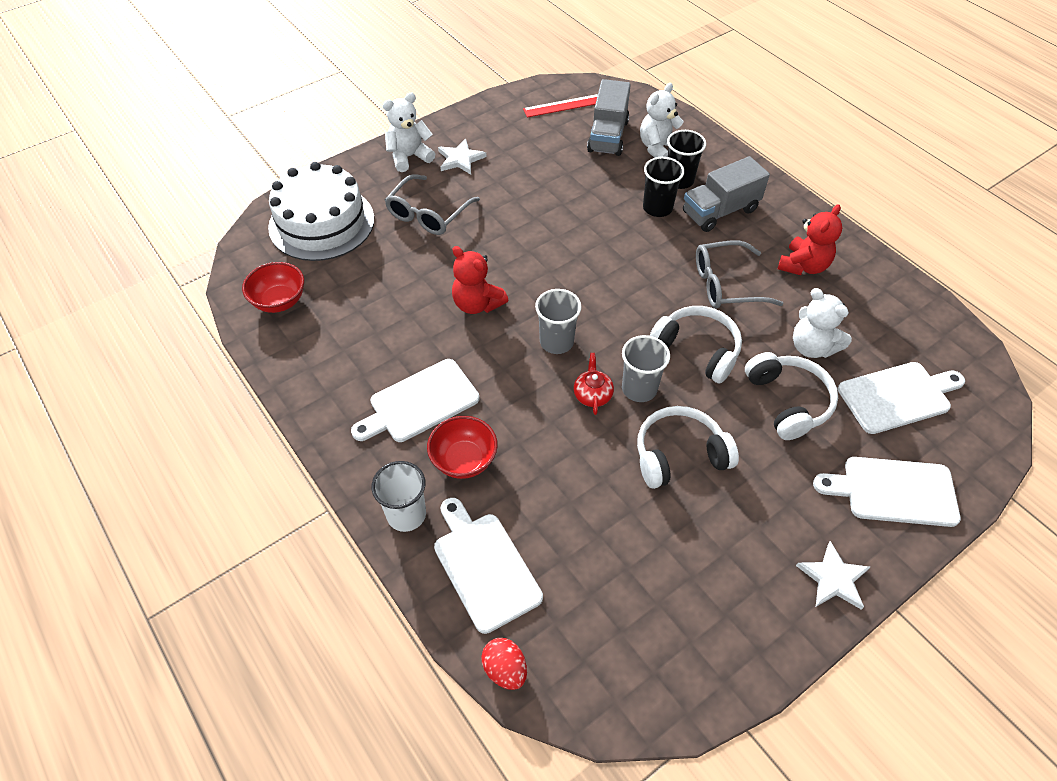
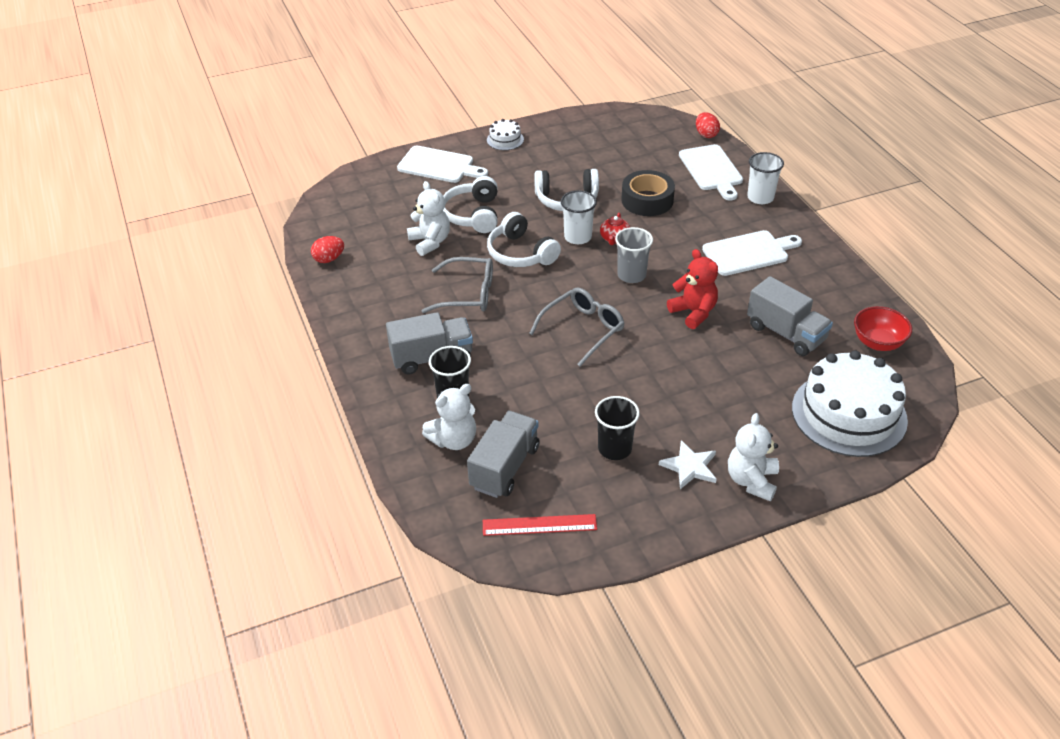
camera: 165 degrees left, 10 degrees down
(377, 296) = (786, 333): none -> grey truck
(409, 157) = (751, 481): white teddy bear -> white teddy bear turned 120 degrees clockwise
(428, 214) = (733, 404): grey glasses -> grey glasses (583, 330)
(464, 460) = (718, 217): red bowl -> none
(568, 476) = (647, 200): none -> black tape
(639, 389) = (577, 237): grey cup -> white cup
(657, 208) = (492, 371): black cup -> black cup (614, 448)
(803, 266) = (390, 298): red teddy bear -> none
(833, 578) = (505, 139): white star -> white cake
(897, 396) = (393, 206): white cutting board -> none
(906, 302) = (329, 259): none -> red egg

